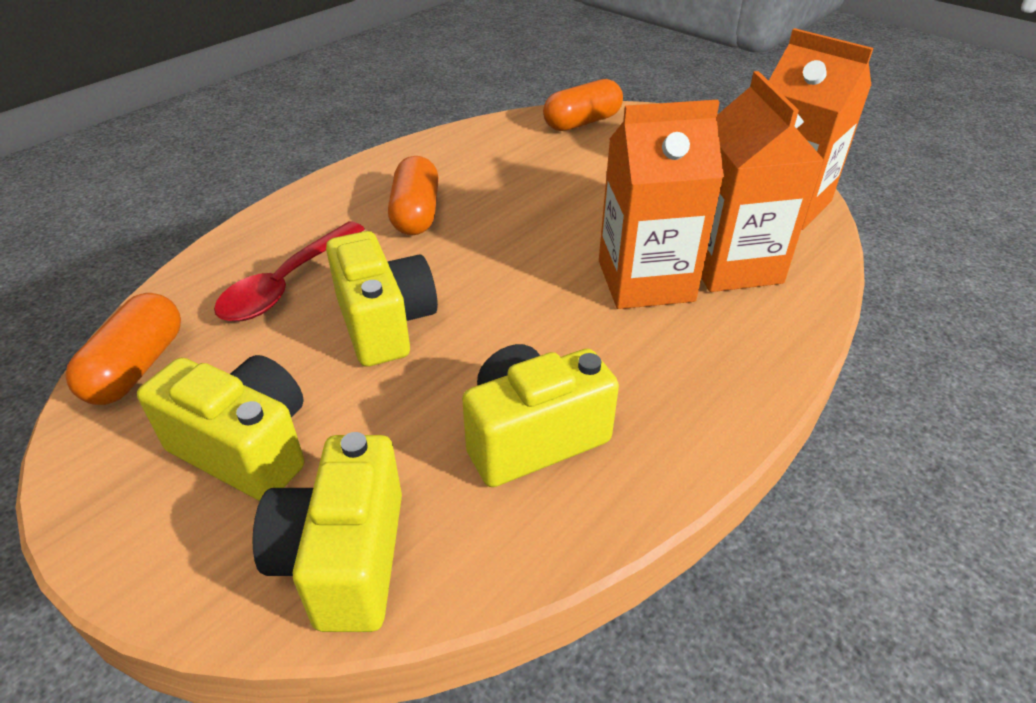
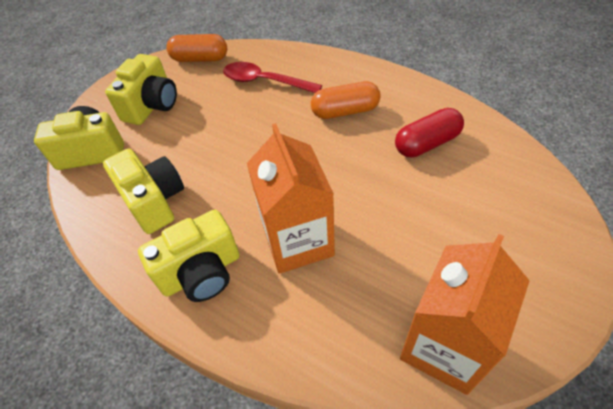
camera: 85 degrees right, 10 degrees up
(385, 323) = (237, 125): yellow camera -> yellow camera (201, 272)
(510, 165) = (427, 143): none -> red capsule
(582, 122) = (523, 176): orange capsule -> none
(731, 265) = (330, 298): orange carton -> none

